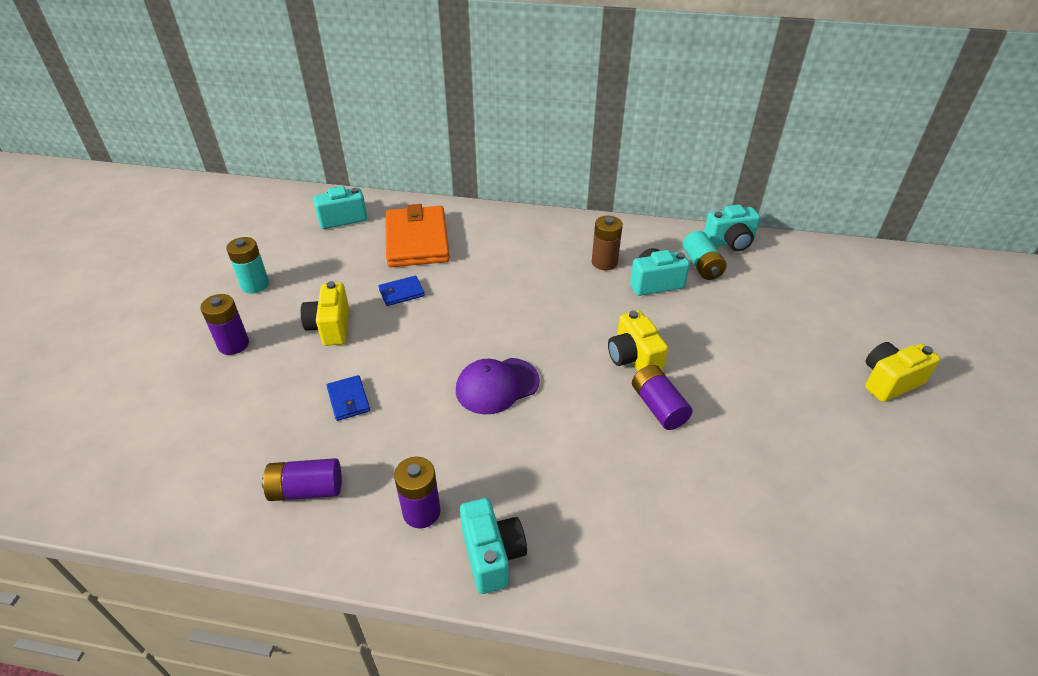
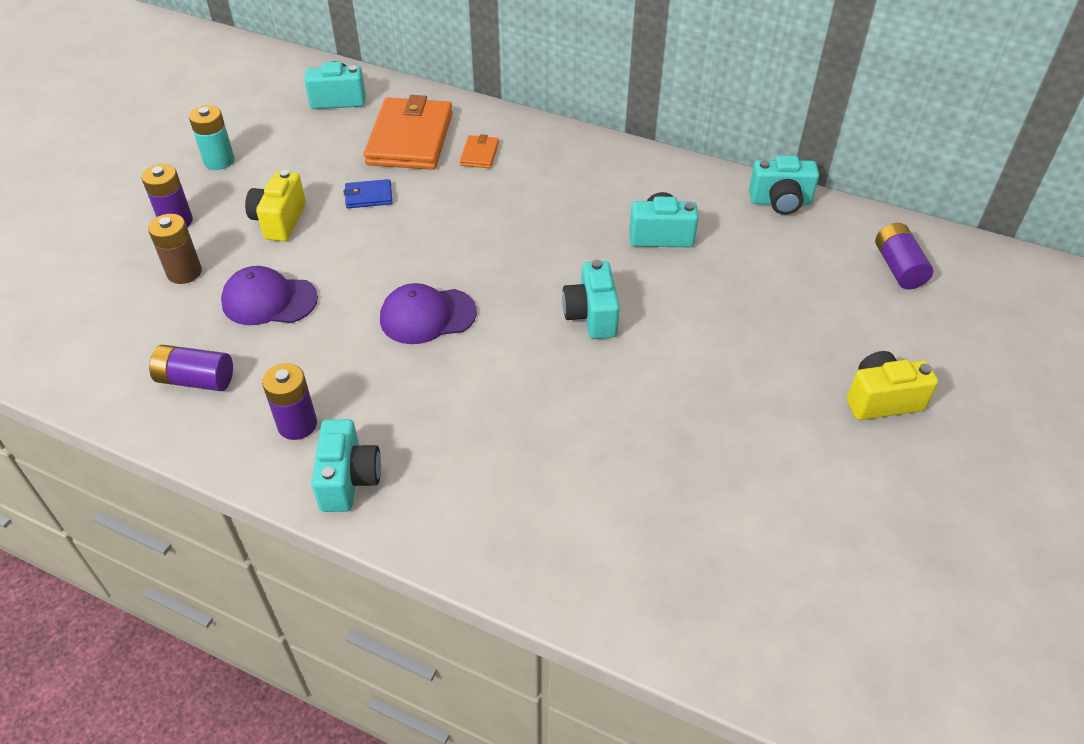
camera: 15 degrees right, 5 degrees up
(348, 400) = (269, 300): blue wallet -> purple cap
(480, 243) = (479, 154): none -> orange wallet
(604, 262) = (613, 201): brown battery -> brown battery (184, 272)
(633, 358) = (591, 315): yellow camera -> turquoise camera
(658, 407) = (592, 373): purple battery -> purple battery (898, 267)
(701, 265) = (729, 224): turquoise battery -> none

